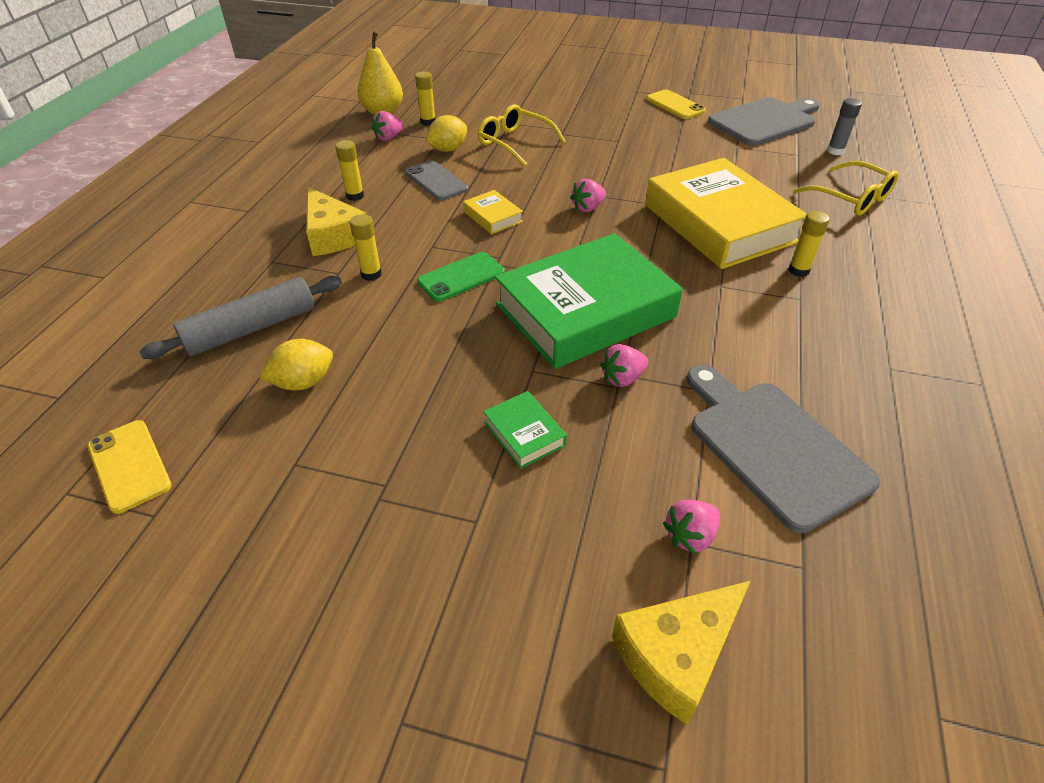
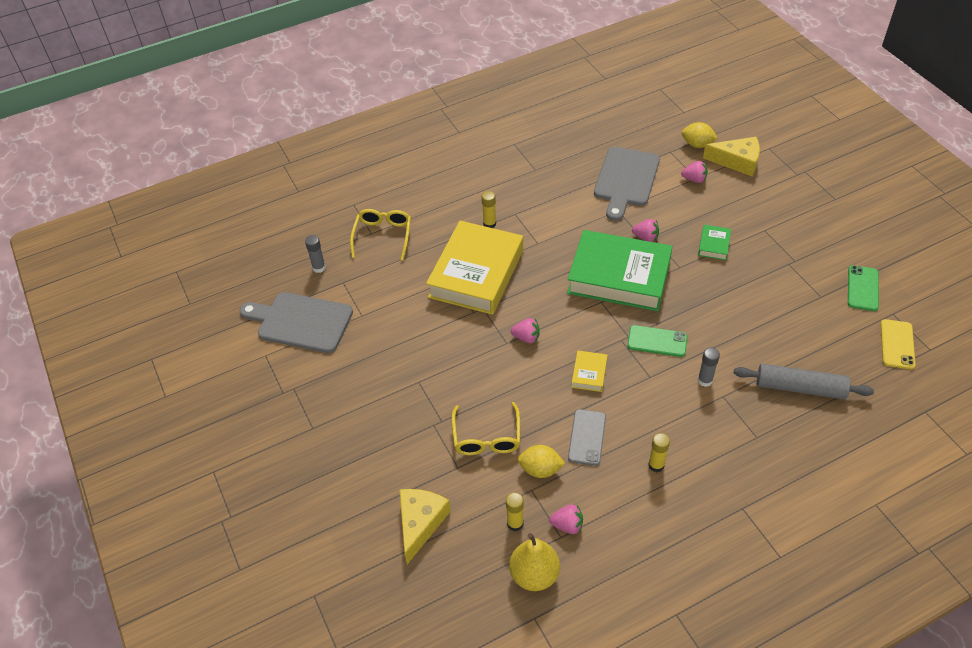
camera: 130 degrees left, 5 degrees up
(229, 527) = (862, 288): none -> green phone
(303, 382) = (792, 334): yellow lemon -> yellow lemon (697, 144)
(333, 235) = (702, 433): yellow cheese -> yellow cheese (420, 523)
(371, 274) = (705, 380): yellow glue stick -> grey glue stick
(675, 105) = (319, 387): yellow phone -> none

